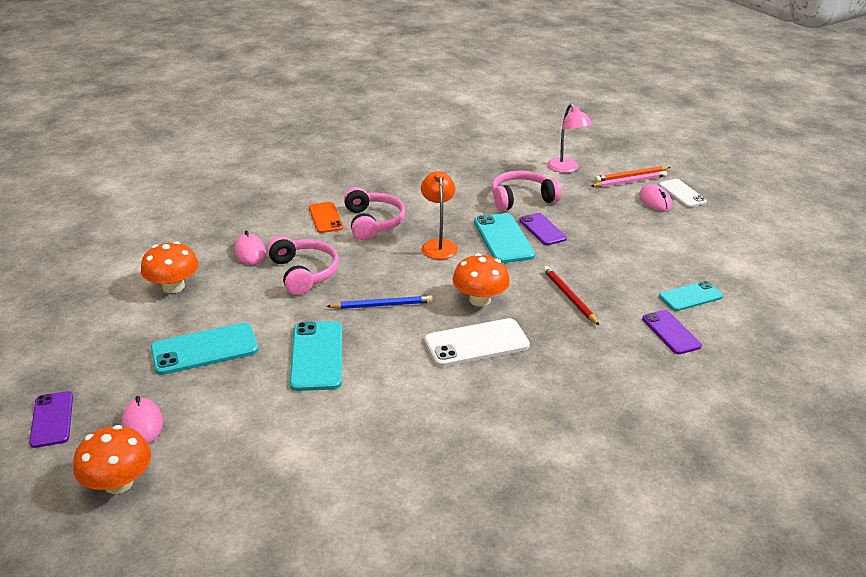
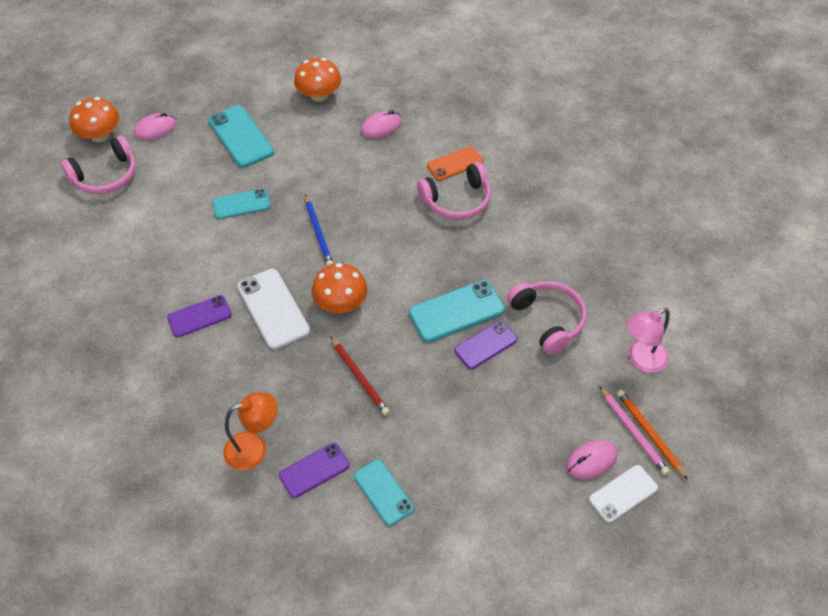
camera: 80 degrees right, 20 degrees up
(52, 419) = (157, 84): purple phone -> purple phone (199, 316)
(304, 273) = (357, 169): pink headphones -> pink headphones (106, 176)
(316, 356) = (241, 204): turquoise phone -> turquoise phone, size x0.66
(438, 245) = (429, 258): orange lamp -> orange lamp (254, 448)
(569, 297) = (359, 377): red pencil -> red pencil turned 90 degrees clockwise

